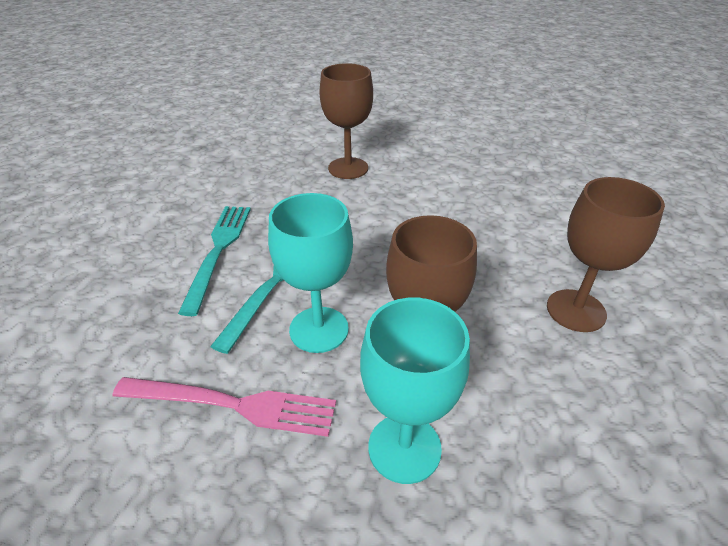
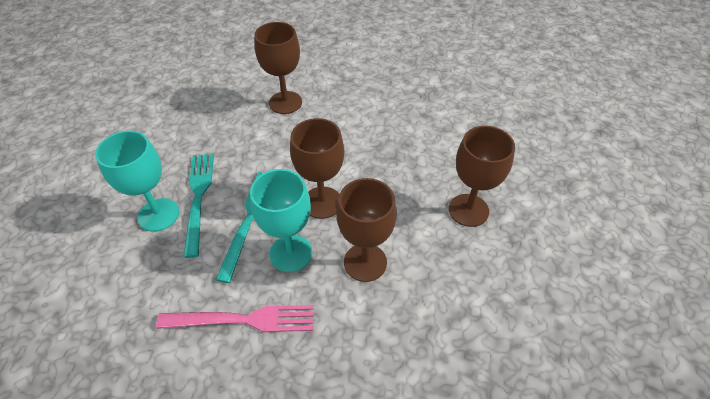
camera: 10 degrees left, 10 degrees up
(372, 275) = (322, 202): none -> brown goblet
(404, 448) = (363, 329): turquoise goblet -> turquoise goblet (158, 215)

